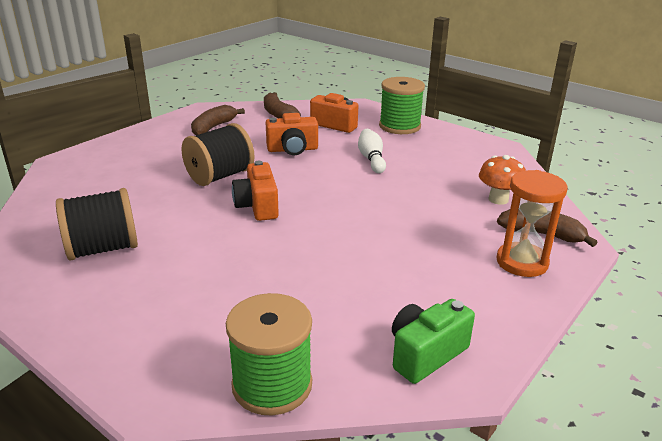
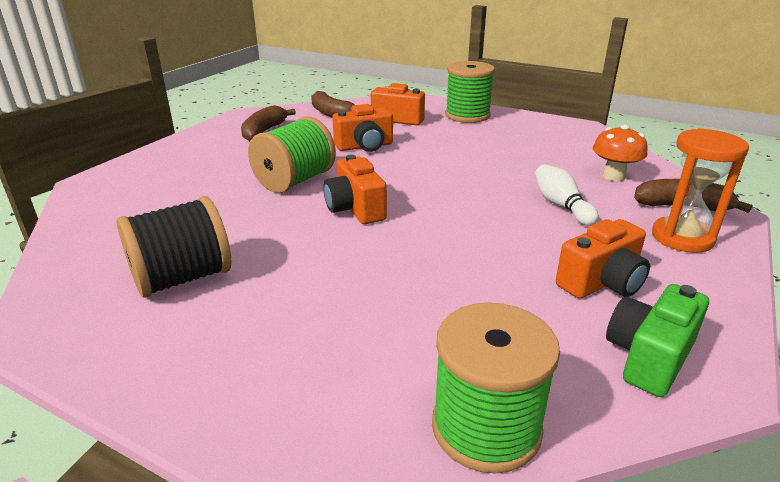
camera: 10 degrees left, 0 degrees up
(220, 176) = (295, 181): black spool -> green spool
(371, 159) = (456, 149): white bowling pin -> white bowling pin (561, 206)
(425, 292) = (601, 282): none -> orange camera

